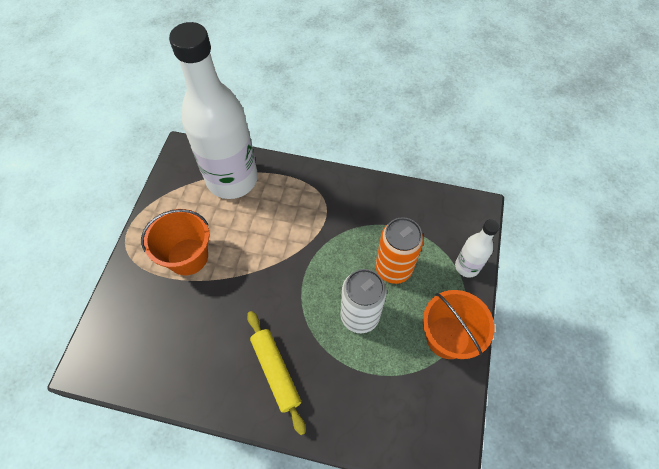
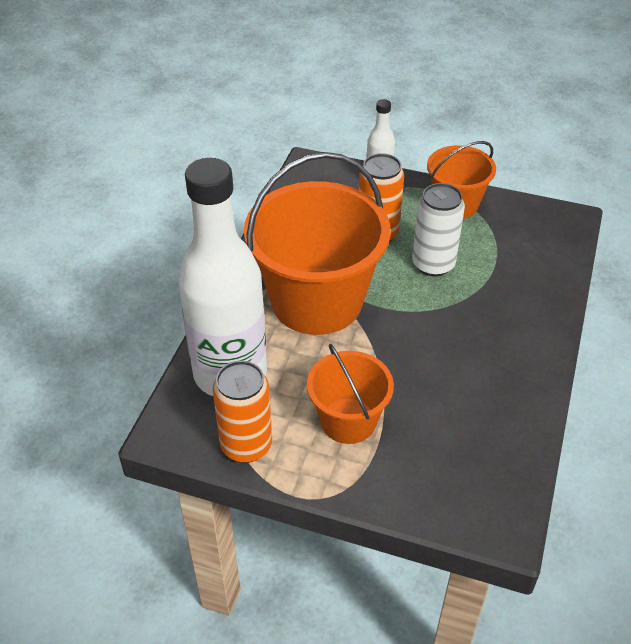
camera: 85 degrees left, 15 degrees down
(170, 196) = (246, 445): none -> orange can
(275, 372) = (499, 335): yellow rolling pin -> none
(307, 227) = (317, 301): none -> orange bucket

